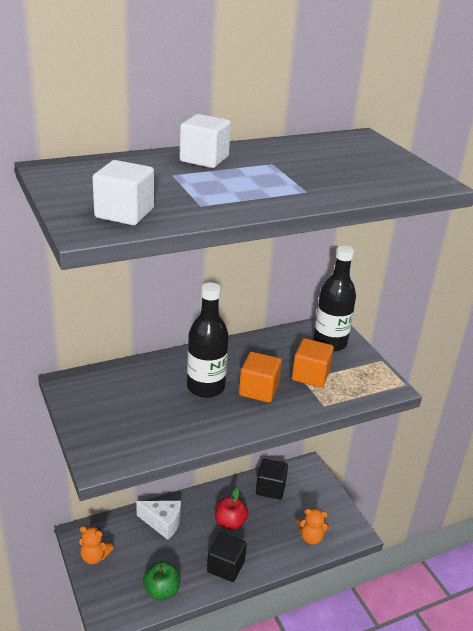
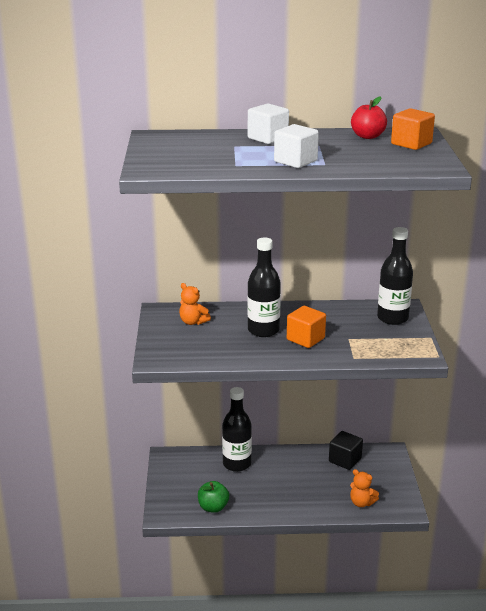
camera: 25 degrees right, 5 degrees down
(95, 556) = (171, 473): orange teddy bear -> orange teddy bear (193, 322)
(124, 213) = (178, 165): white cube -> white cube (295, 161)
(163, 523) = (237, 464): white cheese -> black bottle
(226, 566) = (274, 504): black cube -> none
(230, 523) = (294, 476): red apple -> red apple (367, 136)
(310, 375) = (357, 337): orange cube -> orange cube (411, 144)

